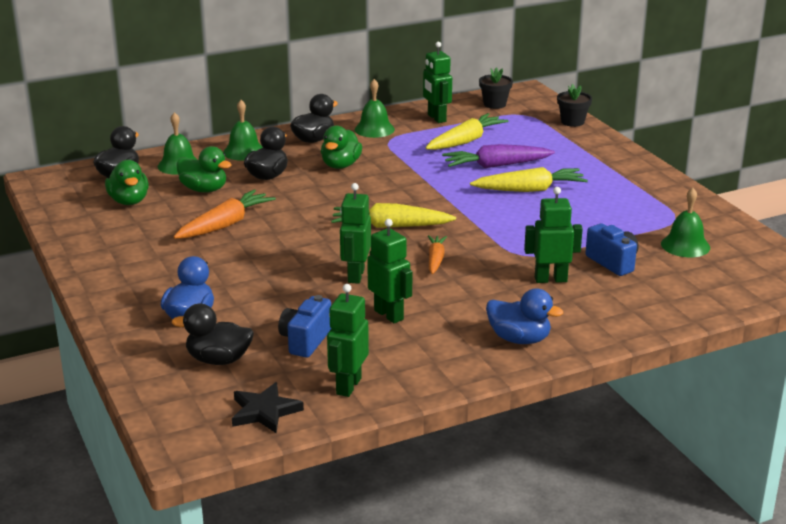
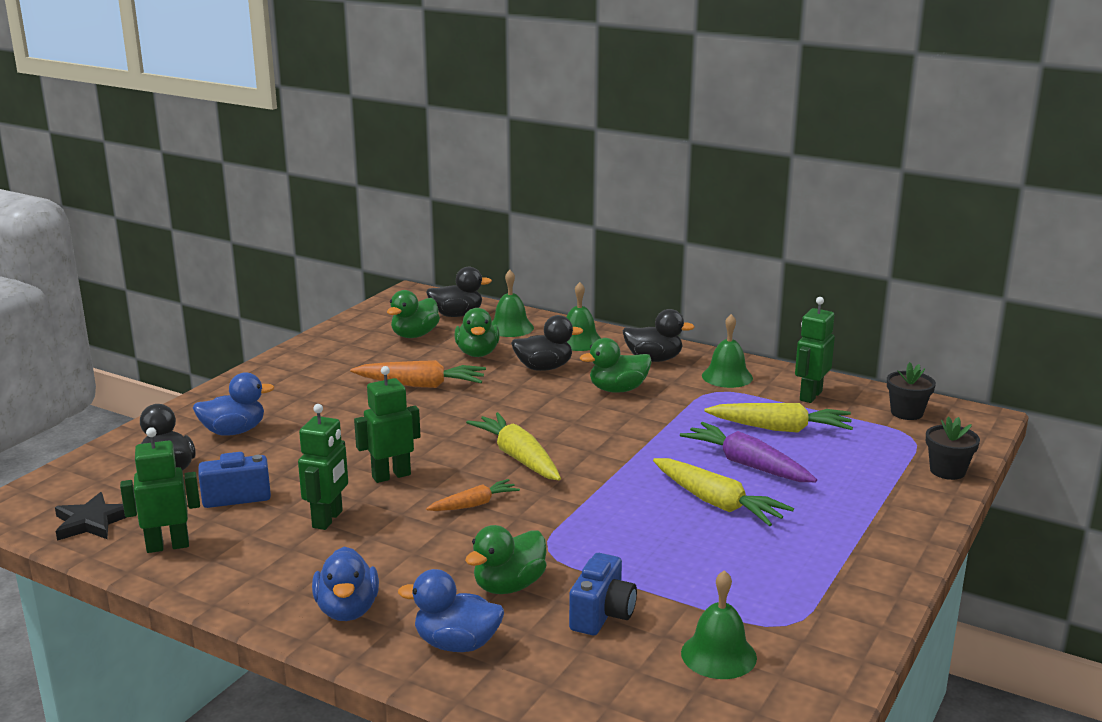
camera: 55 degrees right, 5 degrees down
(550, 279) = (509, 586): green robot -> green duck
(597, 314) = (457, 644): none -> blue duck

